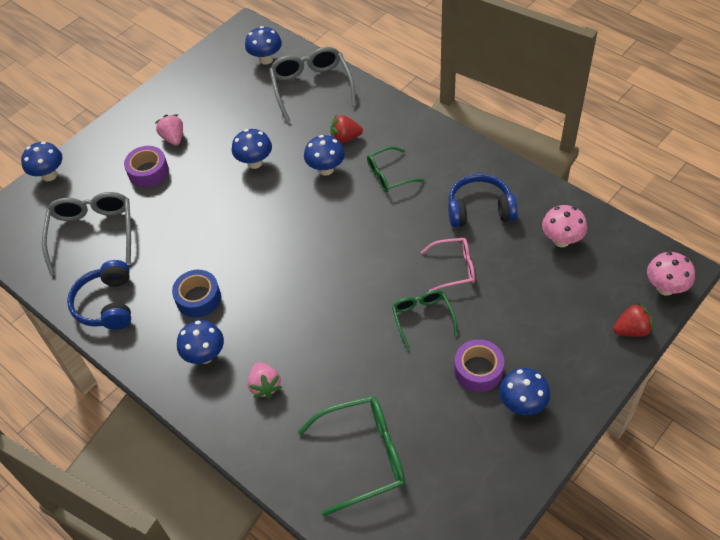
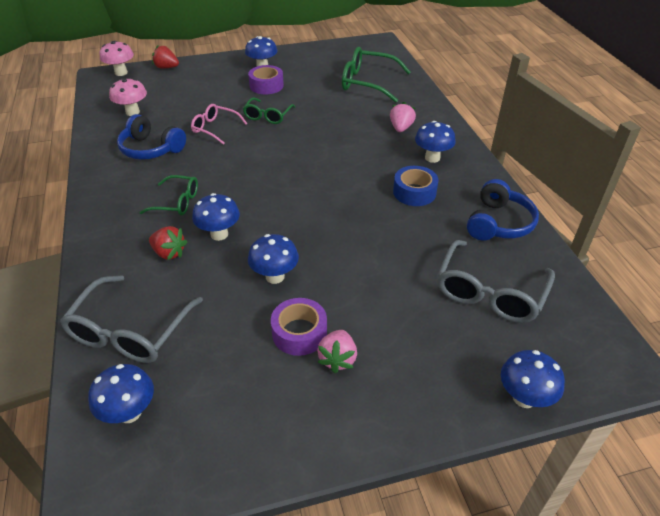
camera: 150 degrees left, 10 degrees down
(148, 171) = (393, 330): purple tape -> purple tape (299, 333)

